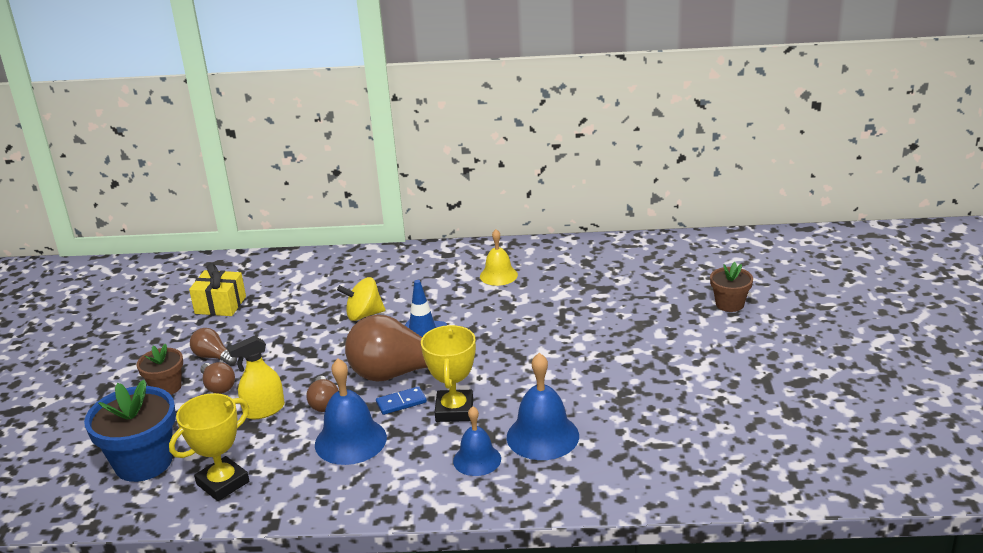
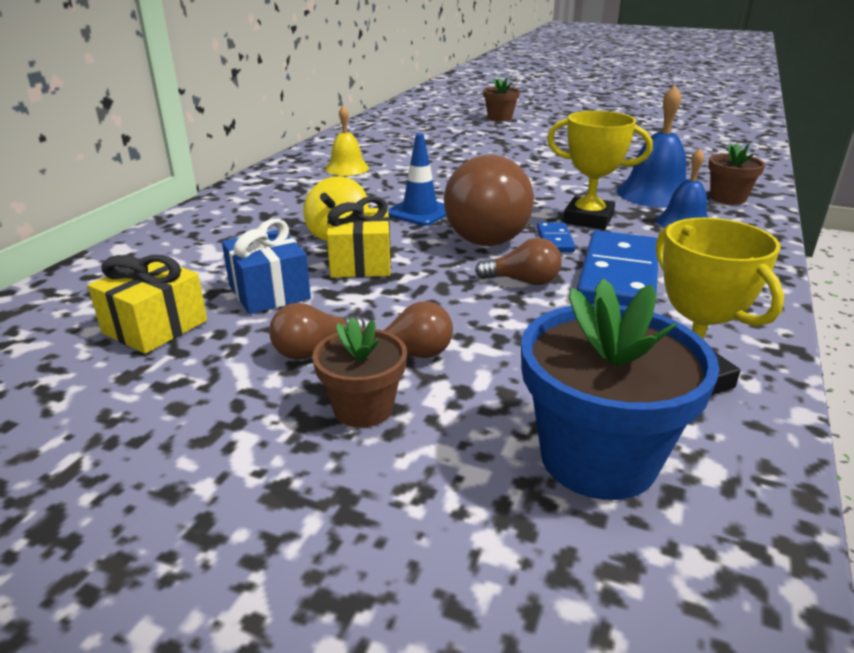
camera: 70 degrees left, 0 degrees up
(264, 410) = (509, 324): yellow spray bottle -> none
(270, 321) = (269, 292): none -> blue gift
(323, 337) = (361, 263): none -> yellow gift
(350, 441) = (619, 276): blue bell -> blue domino
(559, 480) = (727, 198): none -> brown flower pot

